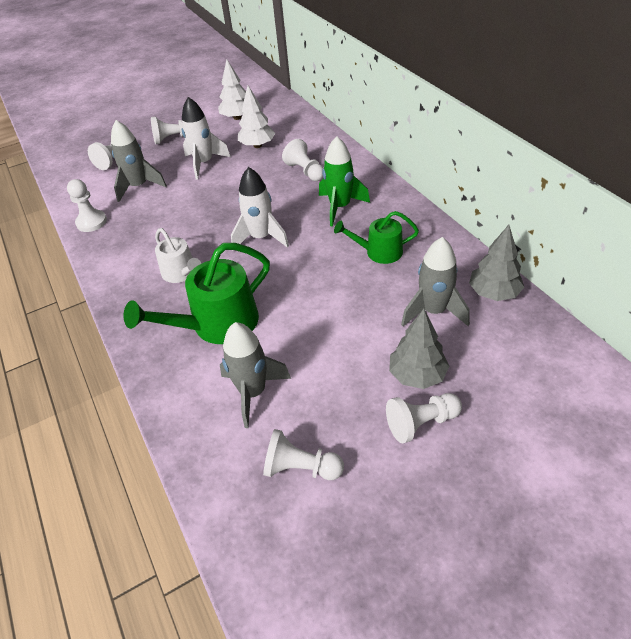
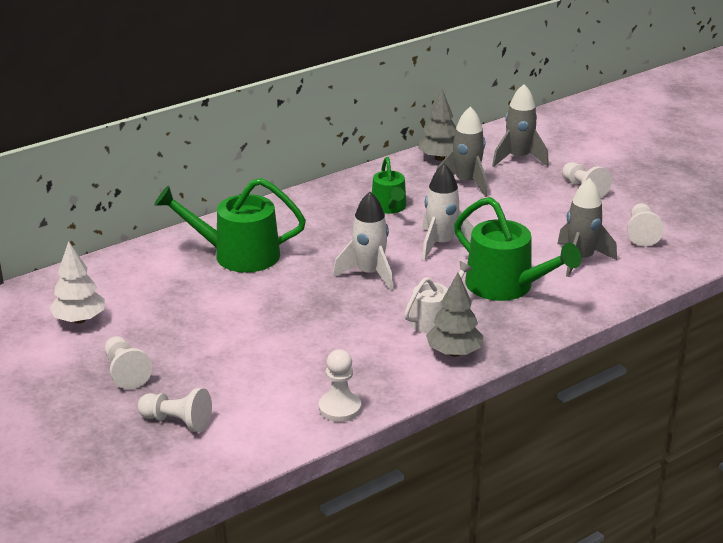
camera: 100 degrees left, 15 degrees down
(139, 187) = (257, 382): grey rocket -> grey rocket (518, 158)
(204, 163) = (205, 333): white rocket -> white rocket (441, 244)
(257, 145) = (167, 294): white tree -> none
(305, 171) = (238, 255): white pawn -> green watering can
(340, 207) = (314, 230): green rocket -> none
(417, 375) = (538, 190): grey tree -> grey tree (454, 352)

